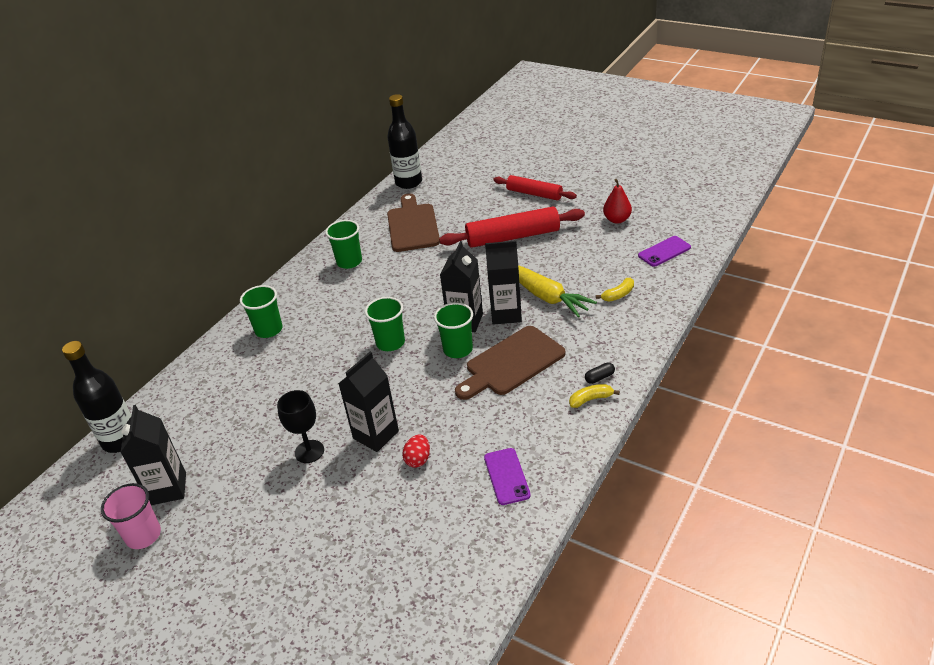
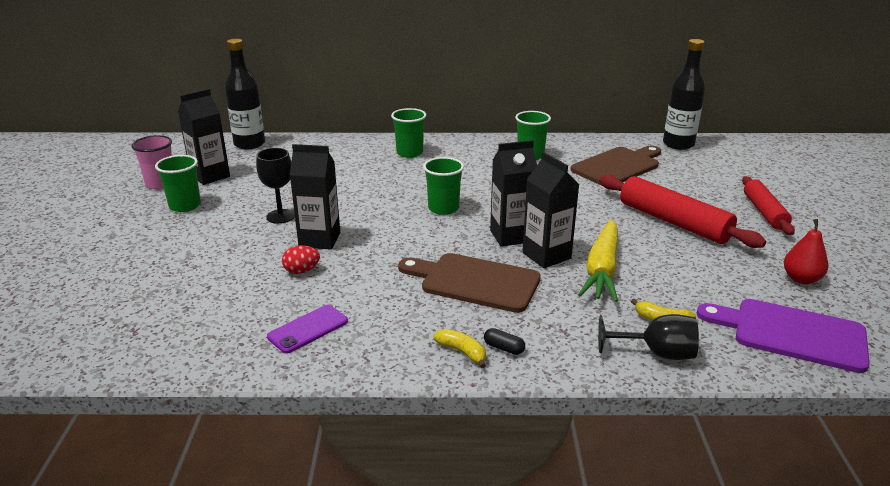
camera: 55 degrees right, 10 degrees down
(458, 349) = (466, 245): green cup -> green cup (185, 206)
(648, 312) = (656, 353): none -> black goblet
(664, 251) = (791, 333): purple phone -> purple cutting board

